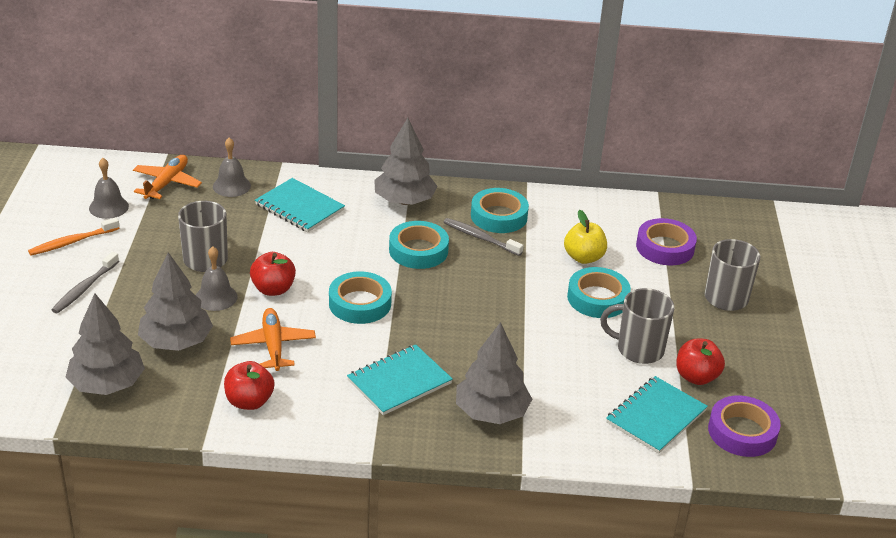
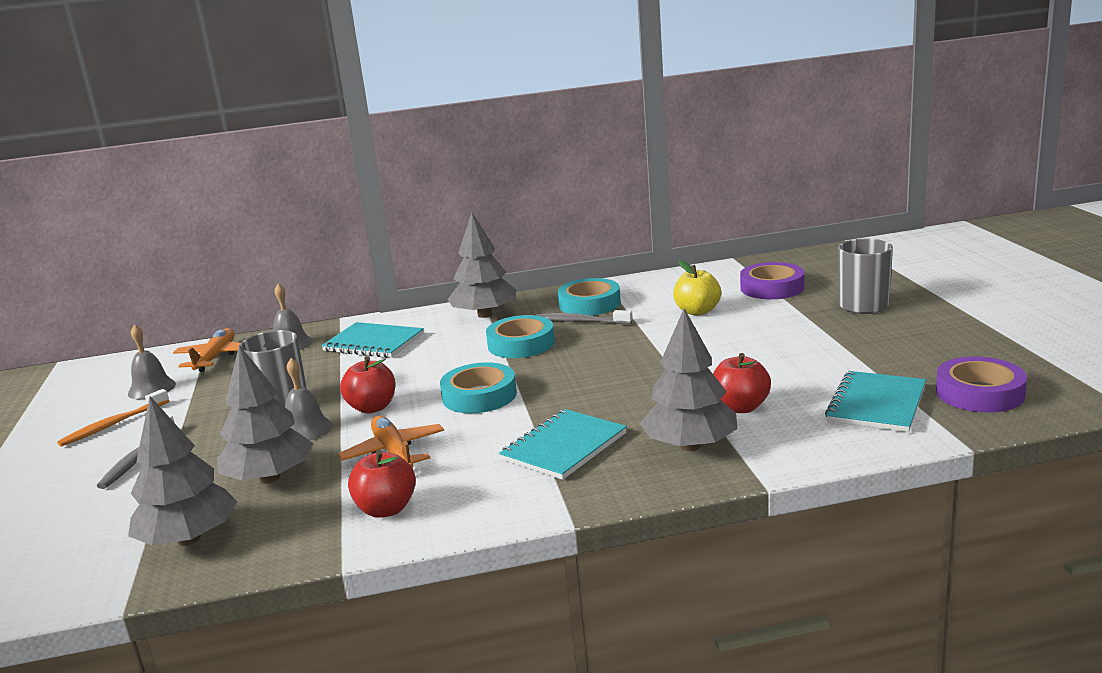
camera: 10 degrees left, 15 degrees down
(597, 298) = (735, 334): turquoise tape -> none
(638, 349) = (810, 359): grey mug -> none
(696, 377) = (889, 365): red apple -> red apple (740, 407)

